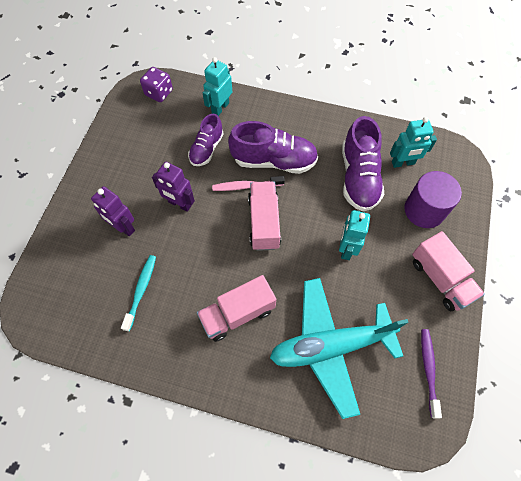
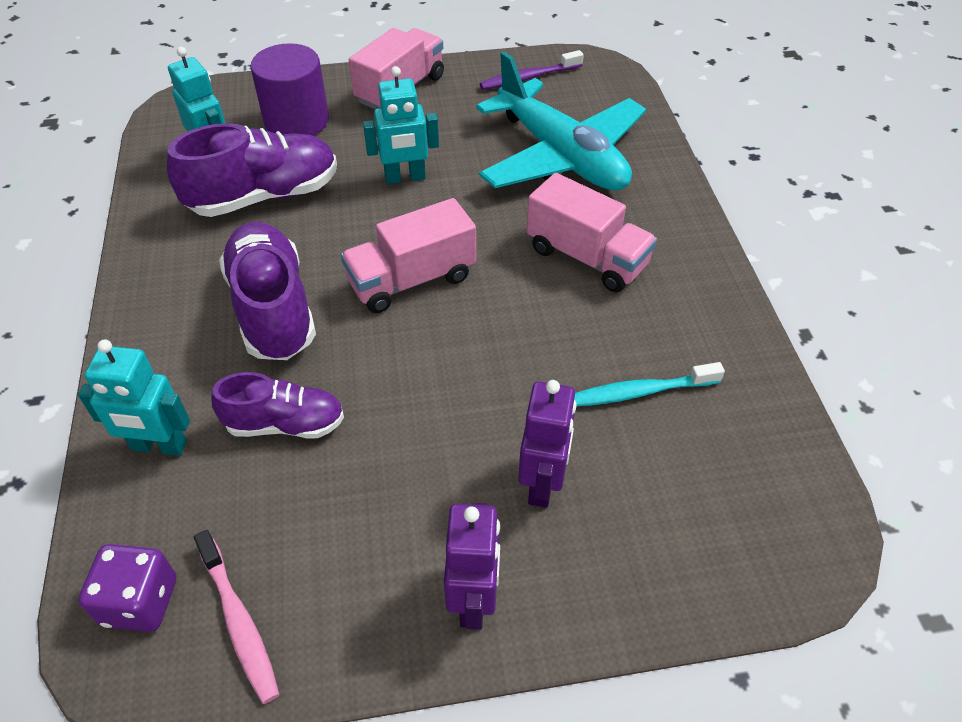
camera: 115 degrees left, 15 degrees down
(179, 204) = (439, 413): purple robot -> purple robot (473, 599)
(246, 186) = (349, 328): pink toothbrush -> pink toothbrush (239, 622)

